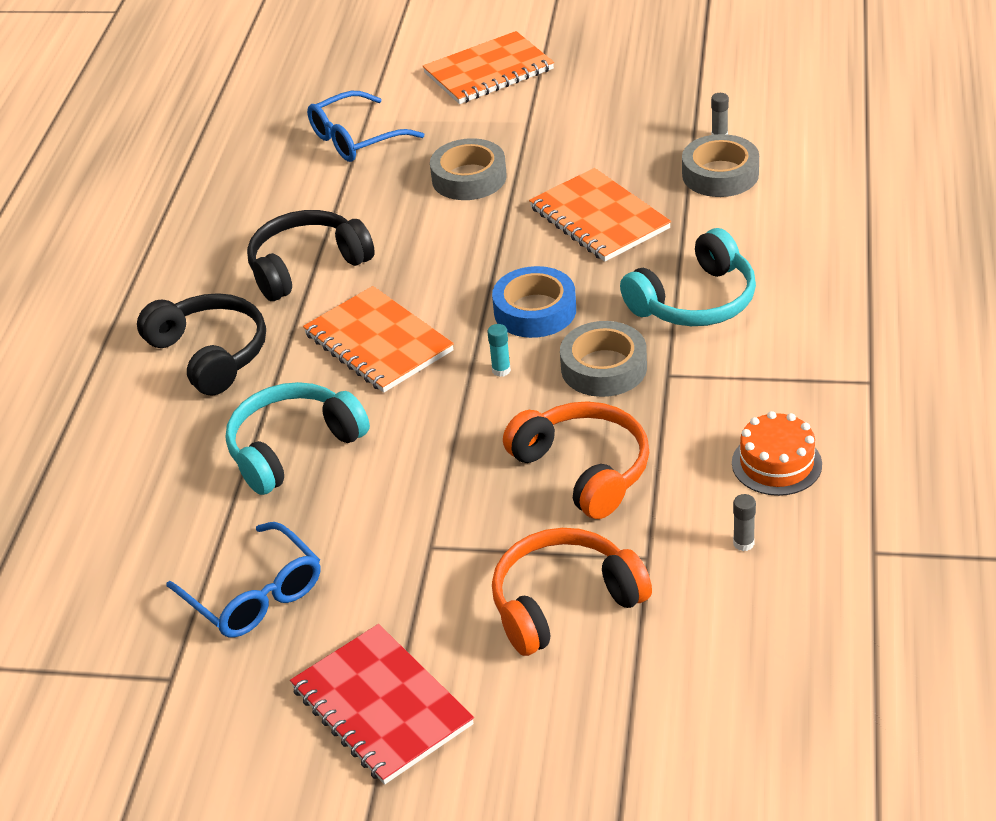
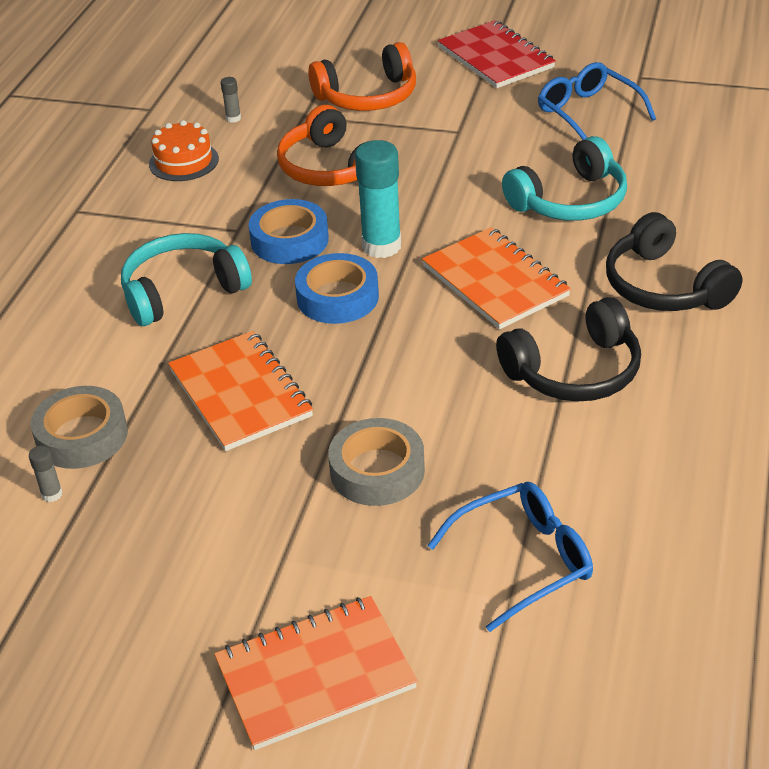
camera: 175 degrees left, 0 degrees up
(501, 370) = (381, 246): turquoise glue stick -> turquoise glue stick, size x2.28
(604, 367) = (289, 240): grey tape -> blue tape

